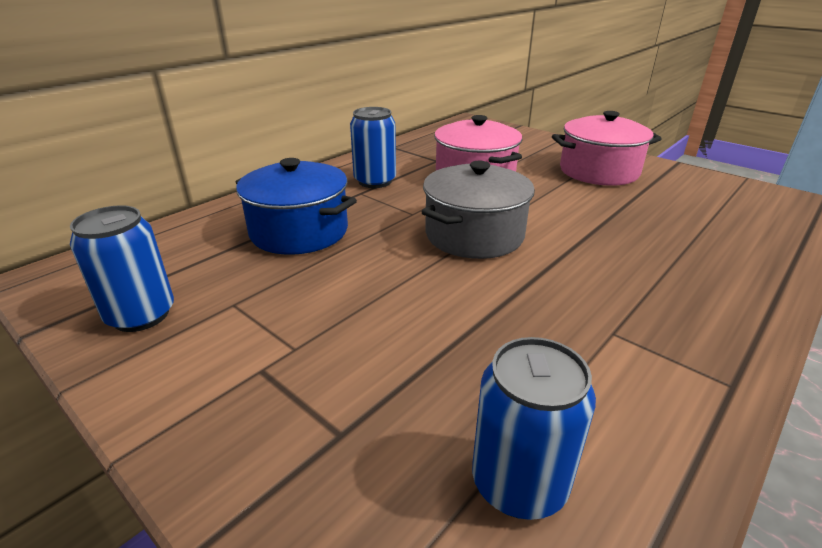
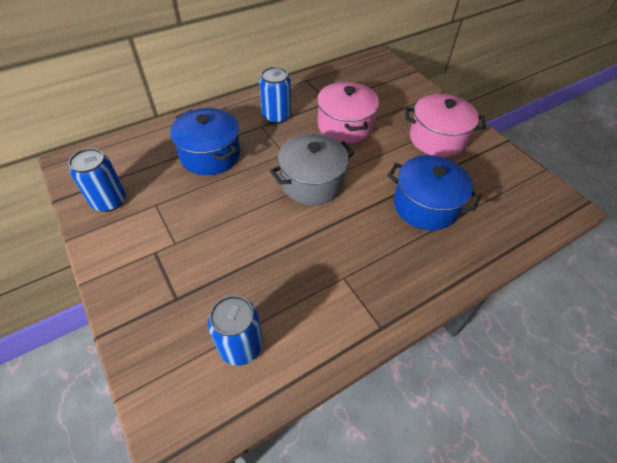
camera: 15 degrees right, 20 degrees up
(647, 231) = (425, 205): none -> blue pot

